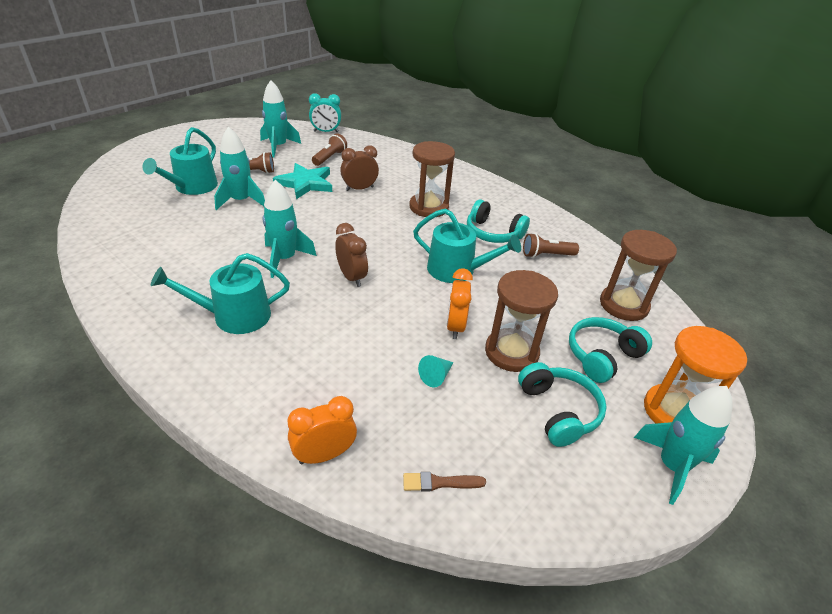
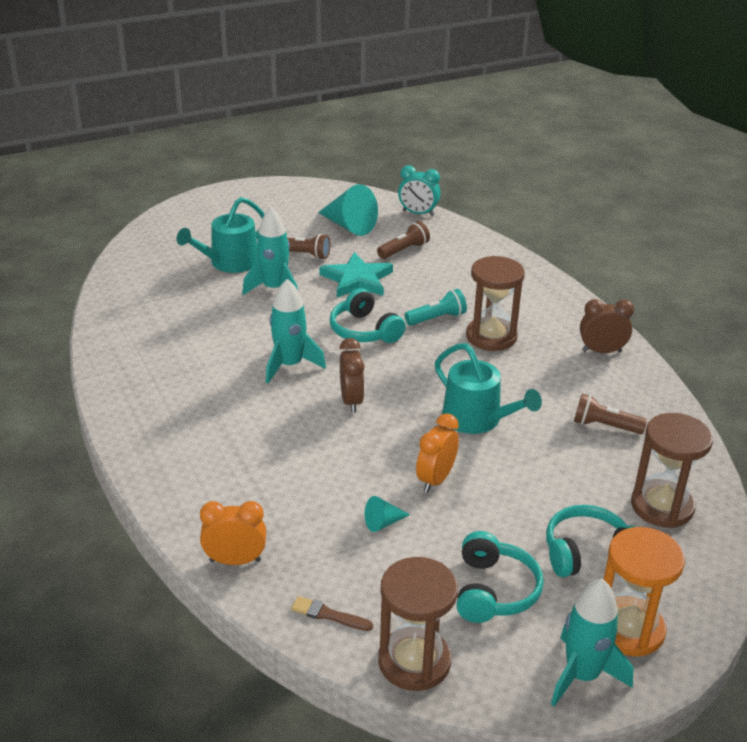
camera: 25 degrees right, 5 degrees down
(234, 316) = (212, 414): turquoise watering can -> none
(278, 147) = (349, 226): turquoise rocket -> turquoise cone
(359, 189) = (418, 297): brown clock -> brown clock (601, 351)
(382, 201) = (437, 318): none -> turquoise flashlight
(493, 233) = (553, 385): turquoise headphones -> turquoise headphones (364, 331)
(511, 352) = (482, 521): brown hourglass -> brown hourglass (414, 661)

